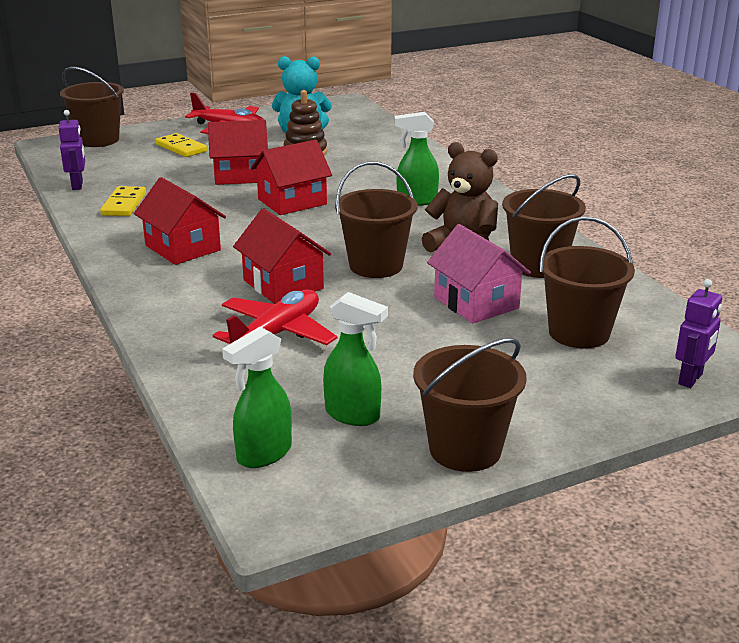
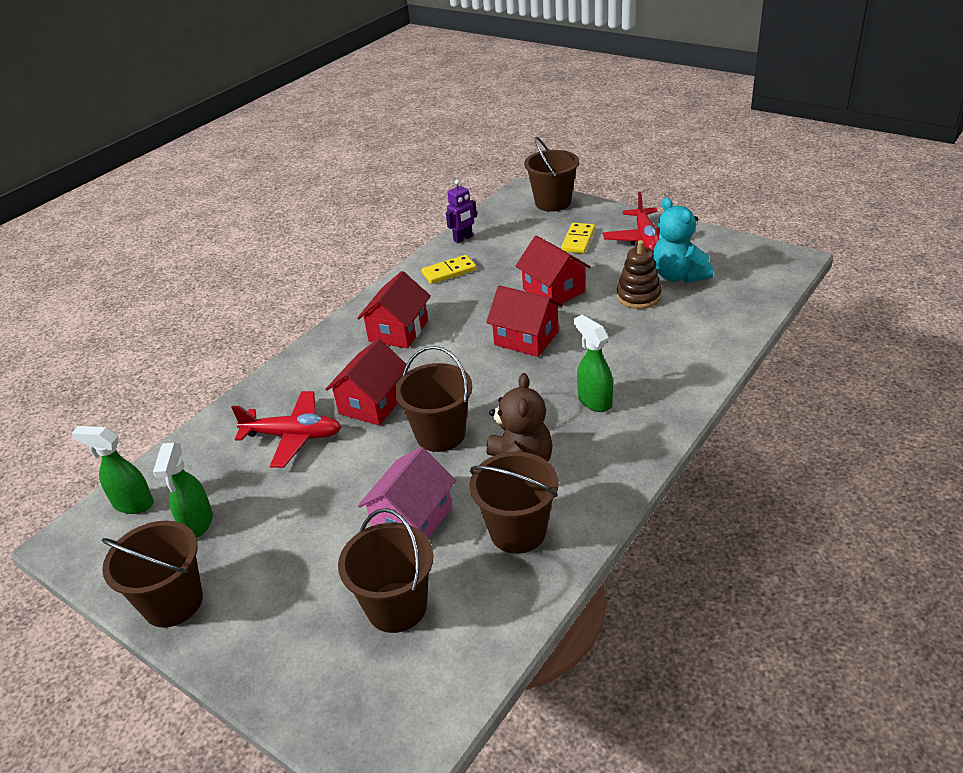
camera: 65 degrees right, 10 degrees up
(691, 379) = (350, 719): purple robot -> none

